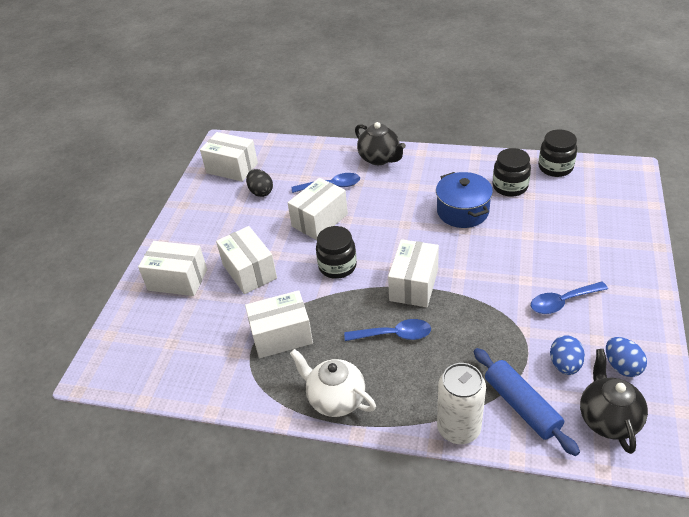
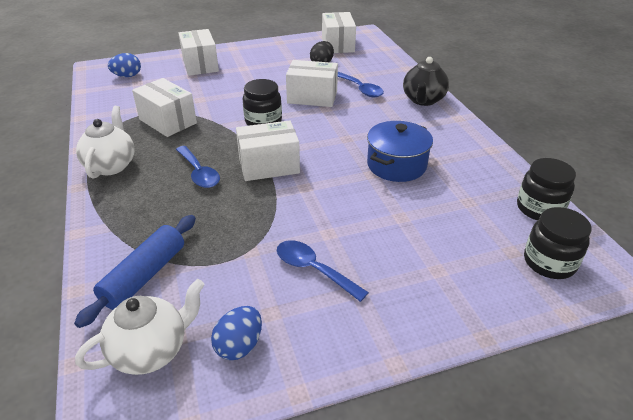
camera: 55 degrees right, 5 degrees down
(249, 271) = (228, 87): white box -> none
(458, 428) = (101, 241): white can -> none
(510, 187) = (467, 184): black jar -> black jar (549, 262)
(565, 365) = (217, 295): blue egg -> blue egg (127, 76)
(607, 419) = (151, 350): black teapot -> white teapot

